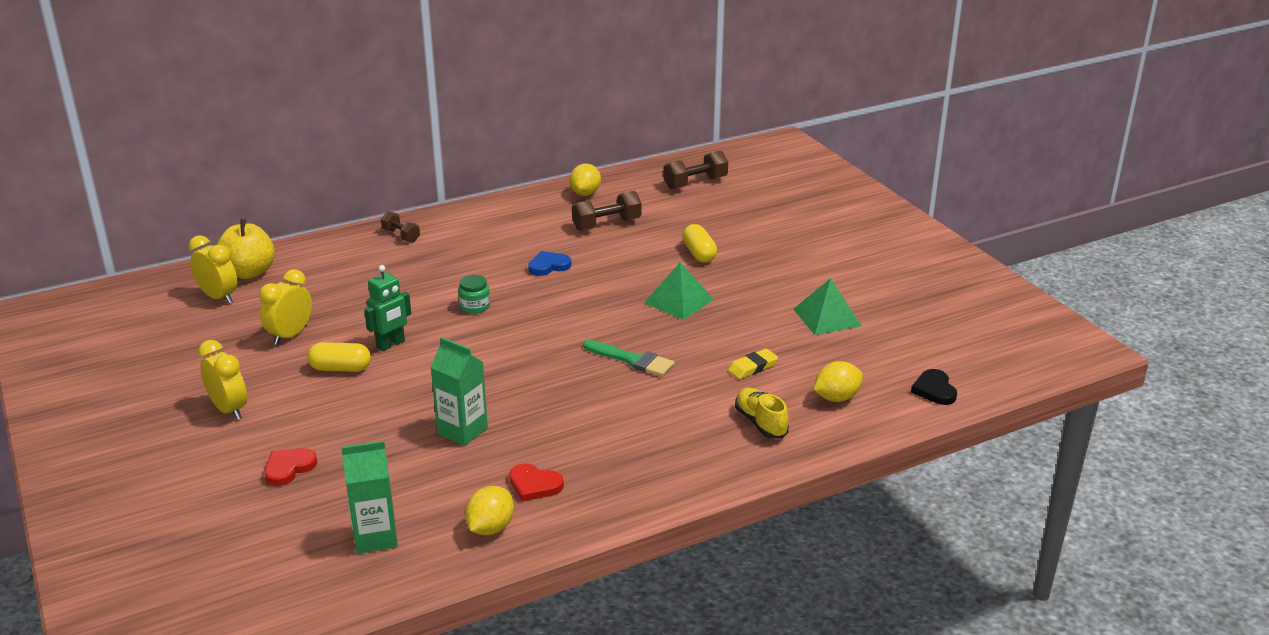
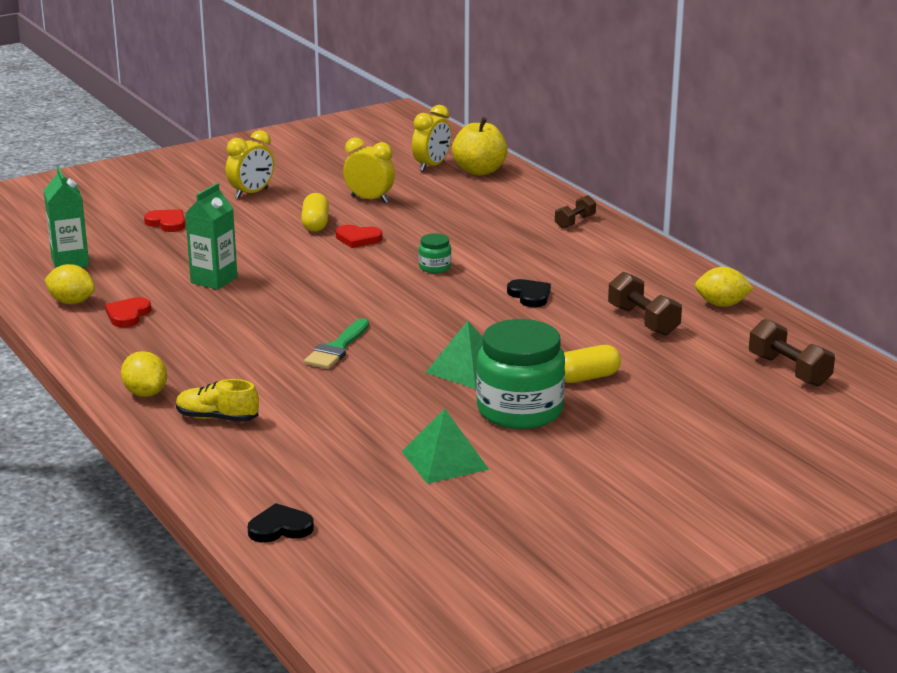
camera: 85 degrees right, 5 degrees down
(391, 344) = (358, 239): green robot -> red heart
(548, 266) = (530, 296): blue heart -> black heart
(750, 283) = (520, 410): none -> green jar
(752, 367) = (326, 413): yellow eraser -> none
(760, 423) = (217, 418): yellow shoe -> yellow shoe turned 135 degrees counterclockwise
(836, 398) = (264, 462): yellow lemon -> yellow lemon (145, 393)

